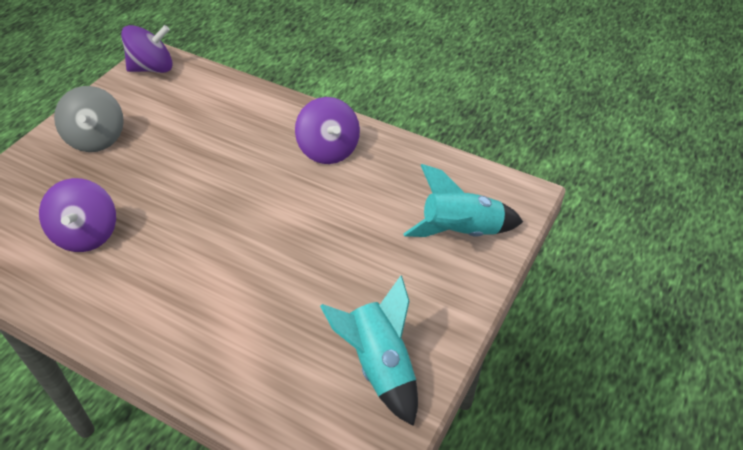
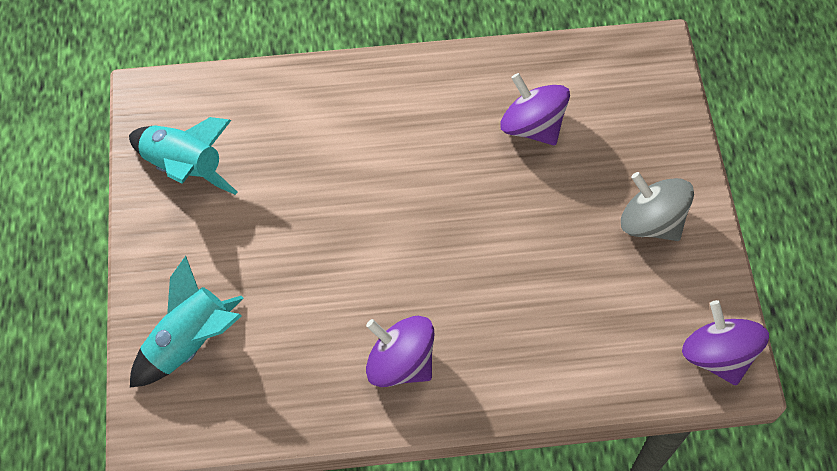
camera: 145 degrees right, 15 degrees up
(152, 68) = (717, 355): purple spinning top -> purple spinning top turned 120 degrees clockwise

